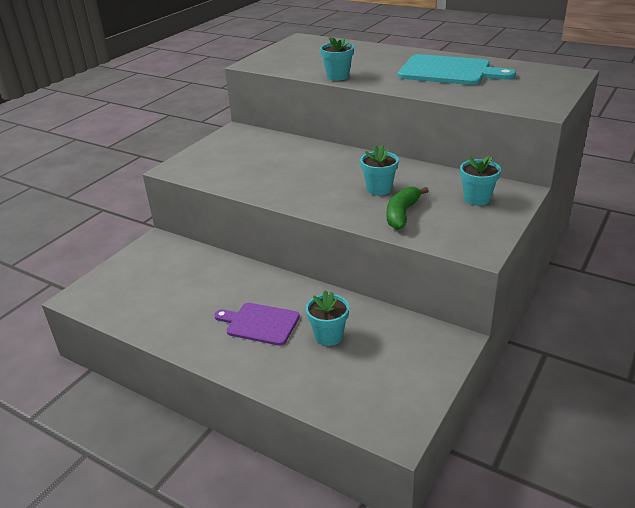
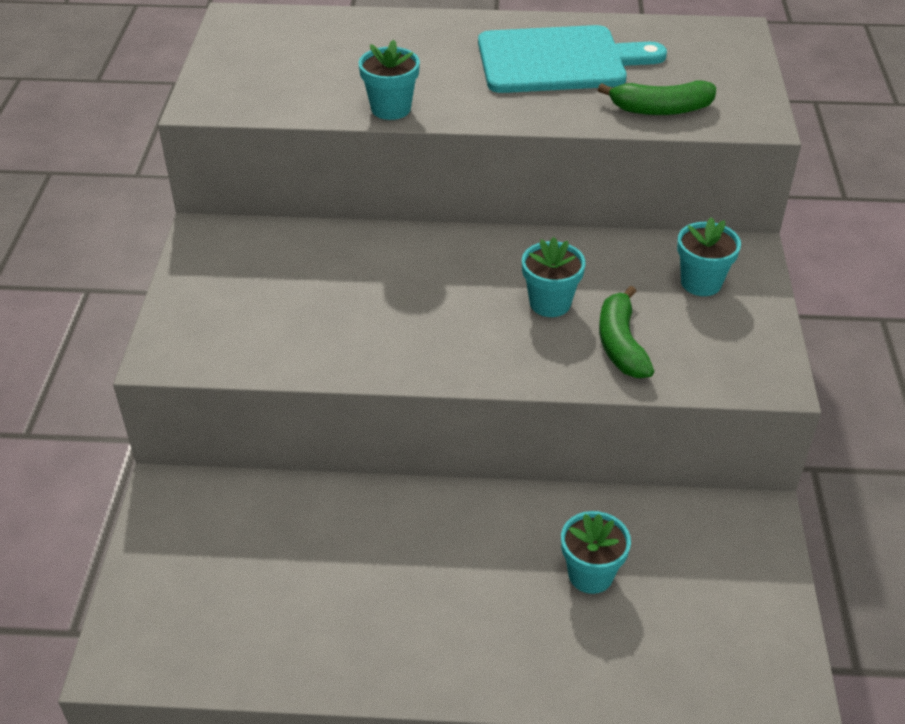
camera: 30 degrees left, 10 degrees up
(260, 323) = (473, 592): purple cutting board -> none
(487, 96) = (660, 109): none -> green banana

